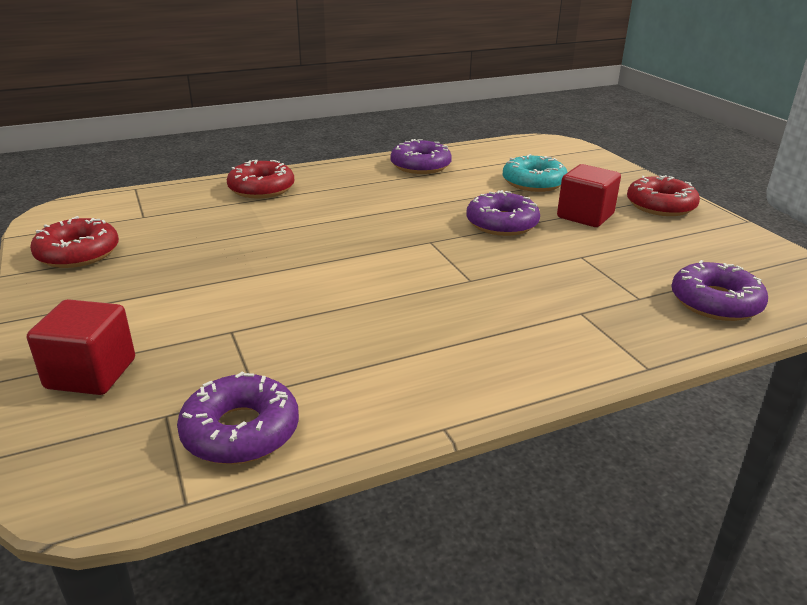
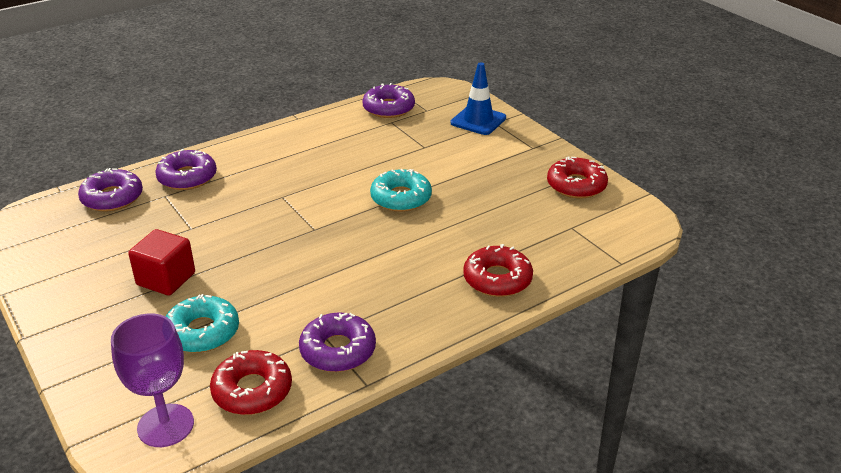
camera: 170 degrees right, 5 degrees up
(91, 373) = (478, 120): red cube -> blue traffic cone
(312, 262) = (401, 198): none -> turquoise donut
(502, 223) = (250, 258): purple donut -> purple donut (187, 177)
(542, 149) = (165, 425): none -> purple goblet
(660, 205) = (77, 307): red donut -> red donut (252, 390)

